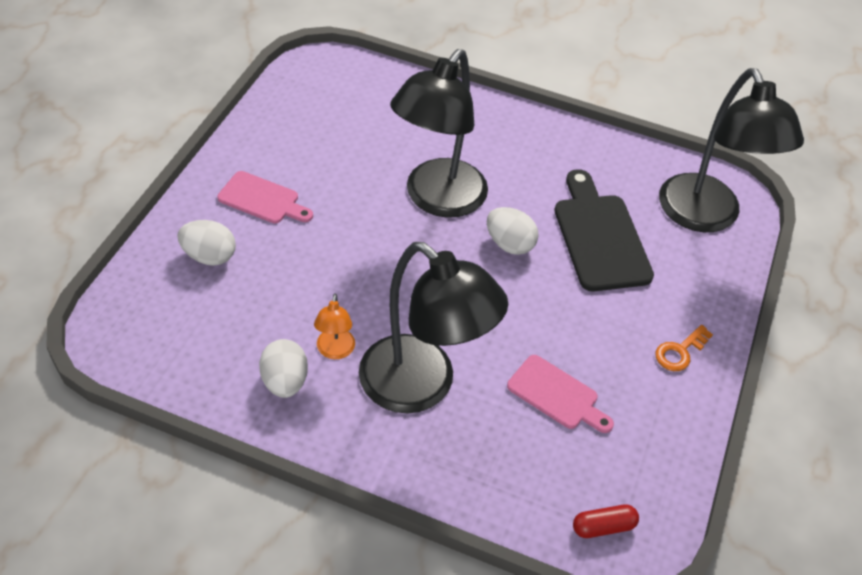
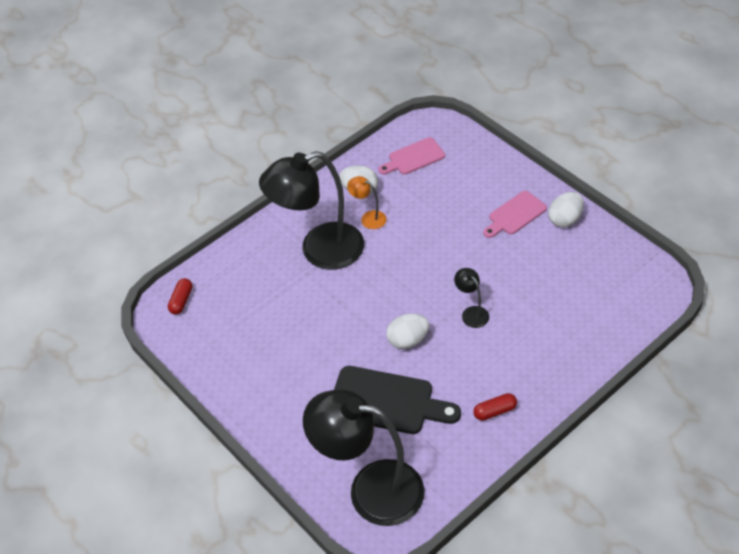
camera: 125 degrees right, 0 degrees up
(209, 256) = (475, 178): white egg -> white egg (565, 219)
(437, 199) = (471, 313): black lamp -> black lamp, size x0.41
(551, 149) = (495, 411): none -> red capsule
(557, 395) = (274, 315): pink cutting board -> pink cutting board (414, 158)
(680, 352) = (264, 401): orange key -> none

